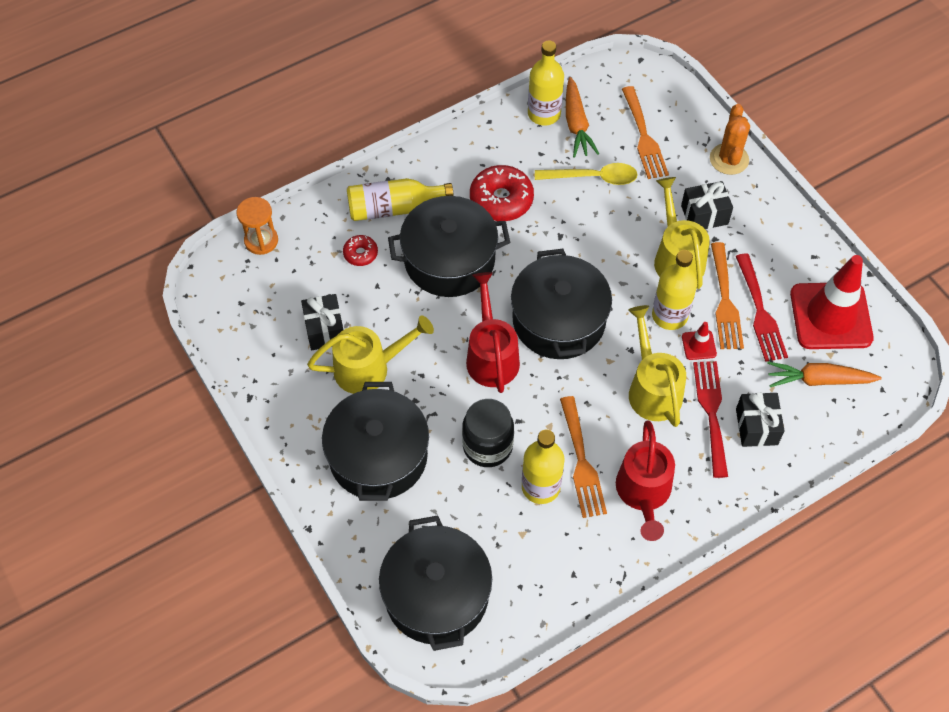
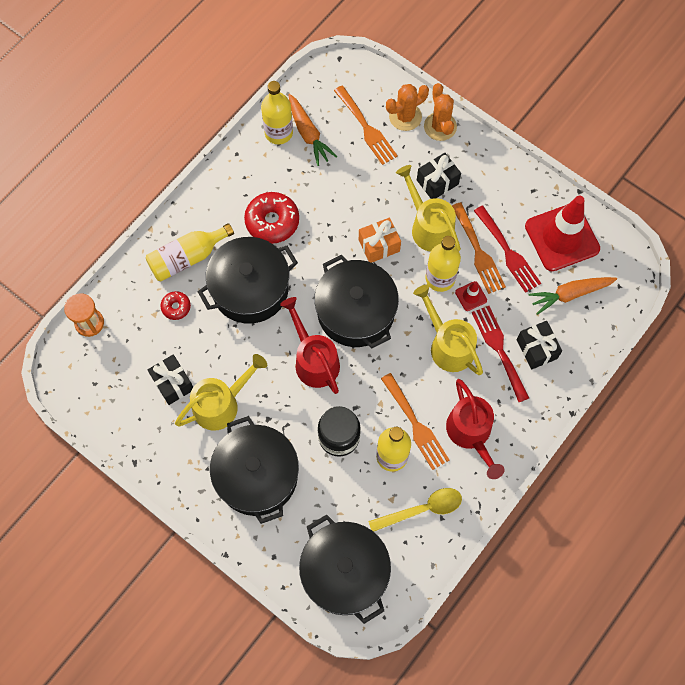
camera: 20 degrees left, 10 degrees up
(593, 177) = (338, 178): yellow spoon -> yellow spoon (422, 509)
(612, 260) = (379, 245): none -> orange gift
(692, 138) = (405, 117): none -> orange cactus

